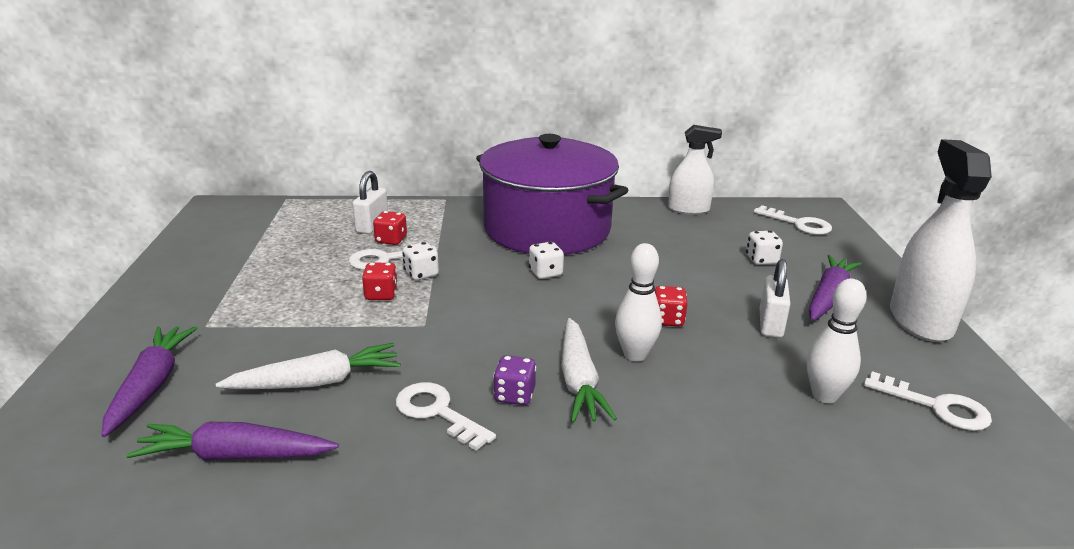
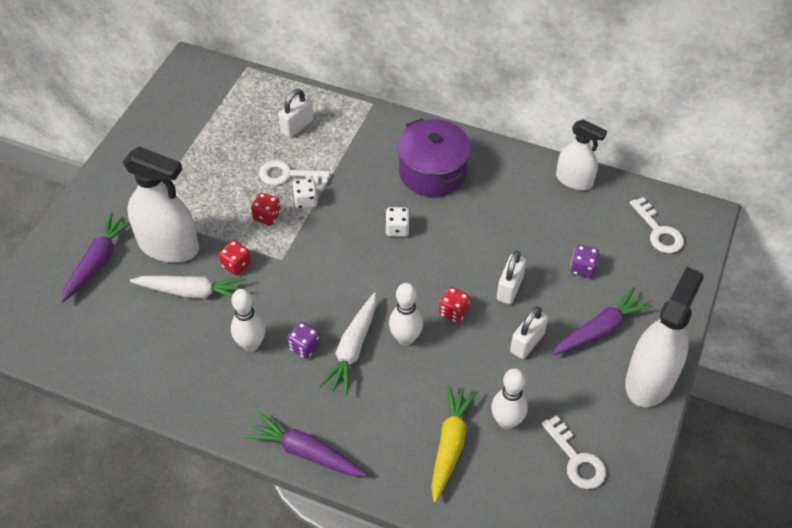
camera: 25 degrees right, 25 degrees up
(235, 456) = (127, 337): purple carrot -> purple carrot (306, 452)
(258, 347) = (168, 246): none -> white spray bottle
(391, 240) = (303, 150): red dice -> red dice (236, 265)
(437, 412) = (251, 344): white key -> white bowling pin
(547, 229) = (432, 172): purple pot -> purple pot, size x0.61
(707, 289) = (509, 288): none -> white padlock
(761, 260) = (582, 268): white dice -> purple dice
(786, 438) = (450, 445): none -> yellow carrot

